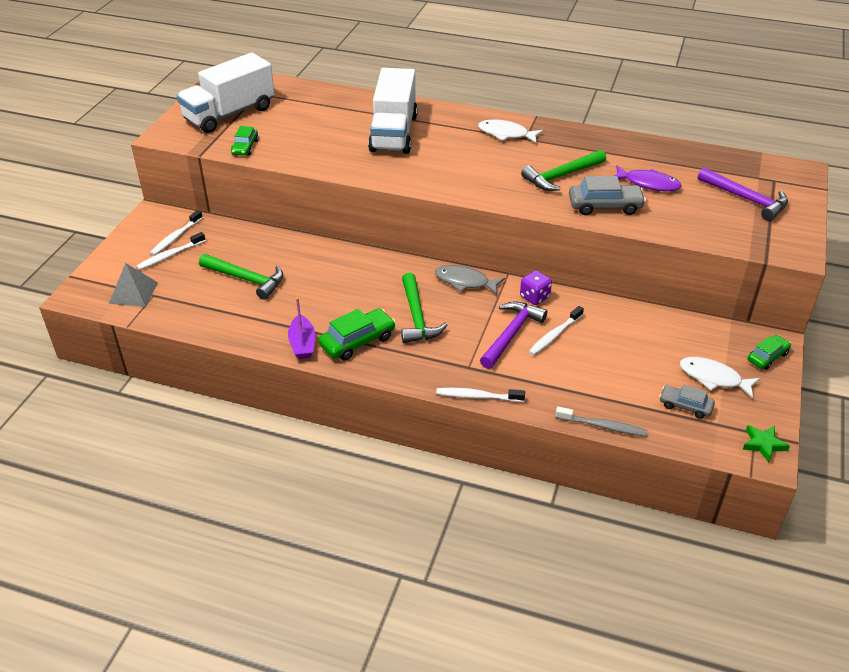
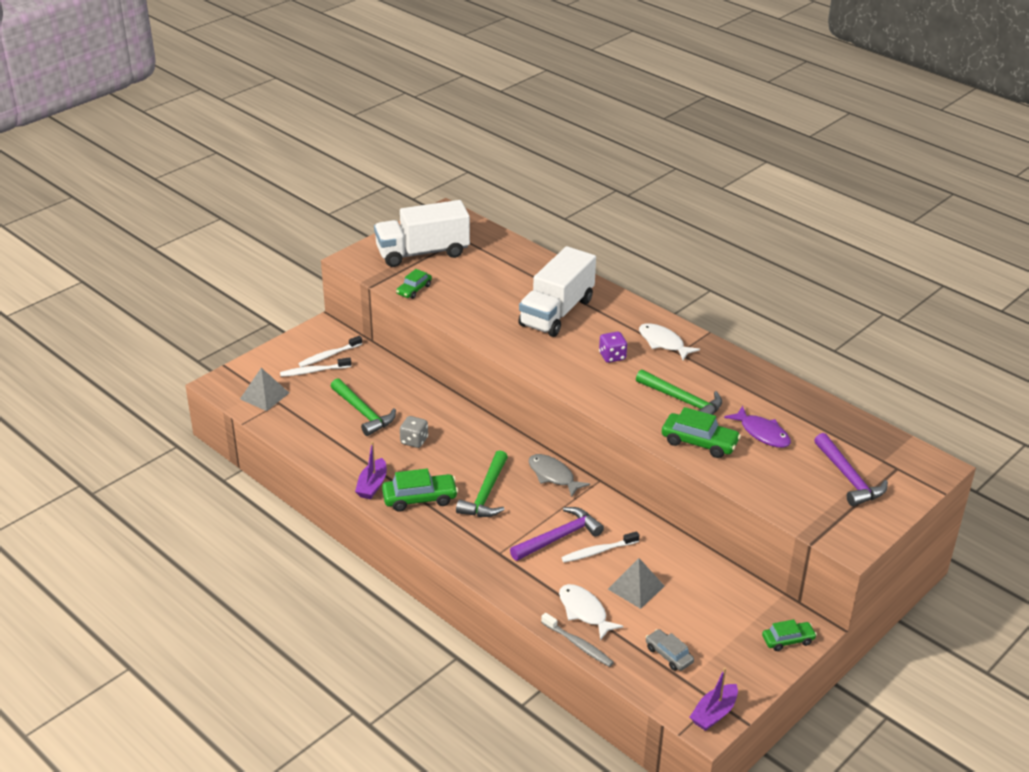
camera: 25 degrees right, 5 degrees down
(314, 290) = (414, 441): none -> grey dice
(477, 396) = (488, 581): white toothbrush -> none
(534, 297) = (607, 511): purple dice -> purple dice (612, 356)
(562, 176) = (682, 401): green hammer -> green hammer turned 135 degrees counterclockwise
(605, 206) = (699, 442): grey car -> green car
(611, 356) = (636, 587): none -> grey pyramid
(713, 378) = (717, 640): white fish -> white fish (584, 611)
(763, 444) = (714, 713): green star -> purple boat

